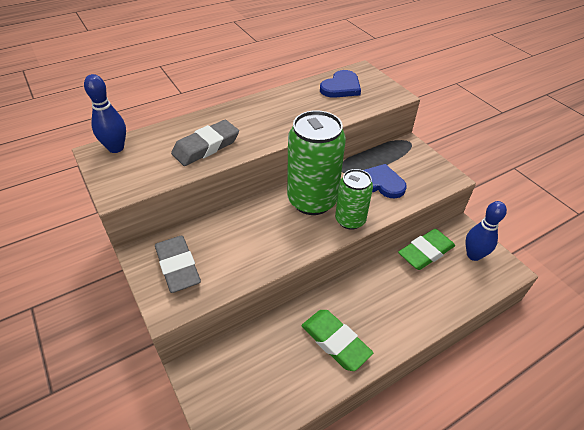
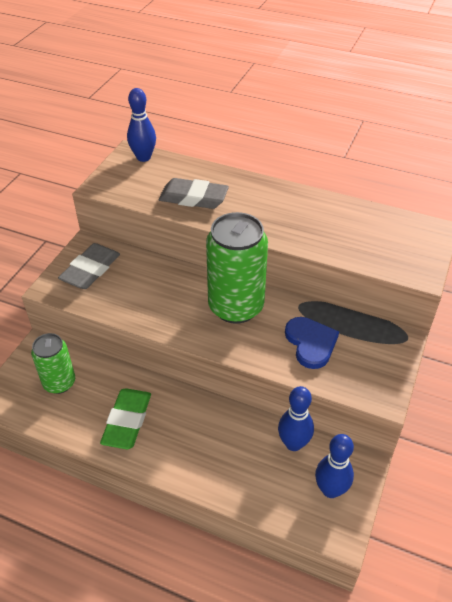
camera: 55 degrees right, 0 degrees up
(341, 87) = (381, 230): blue heart -> none
(350, 220) = (236, 345): green can -> green can (59, 383)
(425, 252) = (293, 443): green eraser -> blue bowling pin

